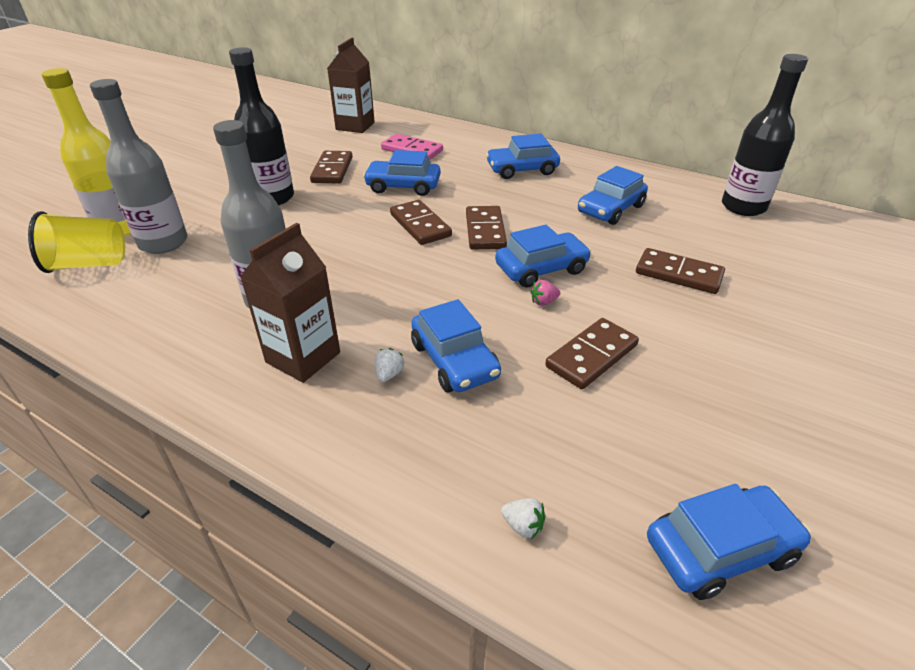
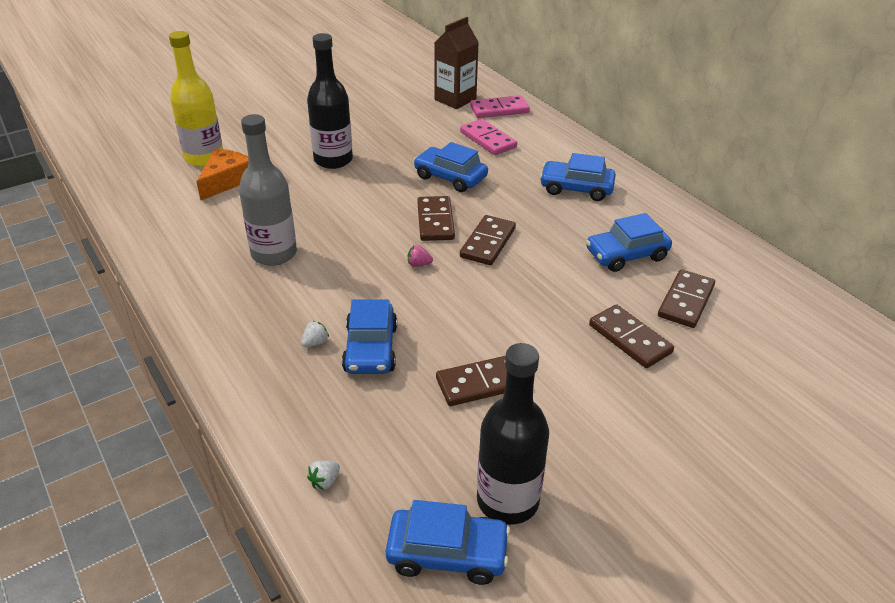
camera: 25 degrees right, 0 degrees up
(89, 264) = (166, 185): yellow cup -> none
(163, 243) = (226, 180): grey bottle -> orange cheese
(303, 357) = (265, 308): brown carton -> none
(332, 170) = (401, 144): brown domino -> brown domino (686, 301)
(402, 126) = (499, 109): none -> pink domino
(523, 526) = (325, 481): white strawberry -> white strawberry turned 75 degrees clockwise
(541, 269) = (506, 294): blue car -> none
(543, 302) = (482, 324): pink strawberry -> pink strawberry (419, 264)
(743, 207) = (771, 292): black bottle -> black bottle (507, 500)

